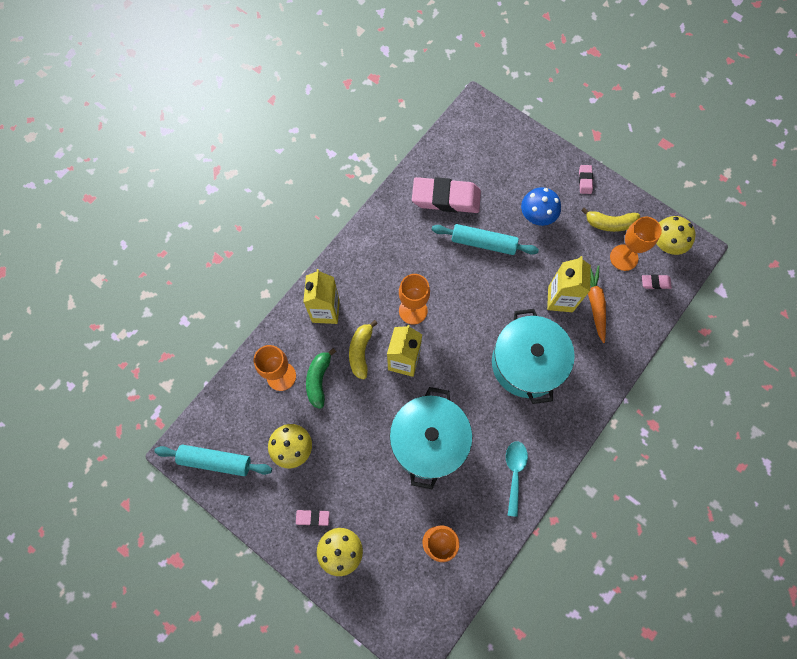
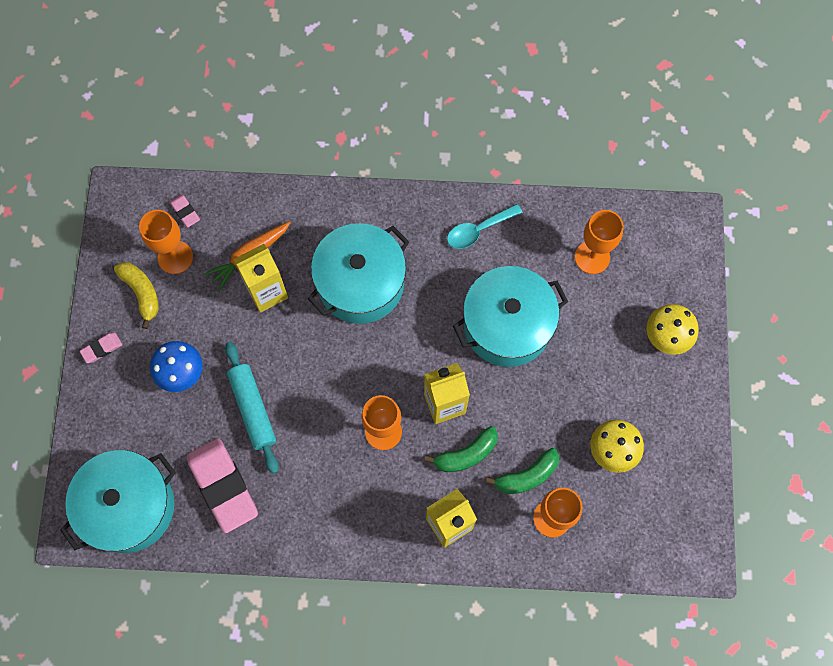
camera: 125 degrees left, 0 degrees up
(215, 461) = (683, 518): turquoise rolling pin -> none
(312, 517) = (659, 384): pink eraser -> none
(361, 351) = (466, 454): yellow banana -> green banana
(470, 142) = (129, 506): none -> turquoise pot
(666, 244) = (131, 225): yellow mushroom -> none

